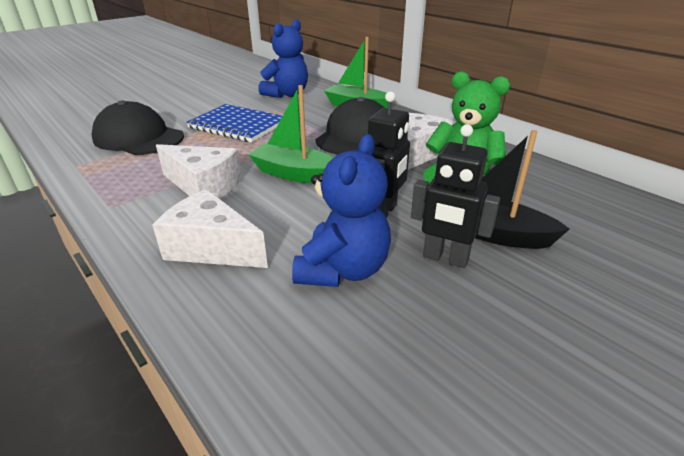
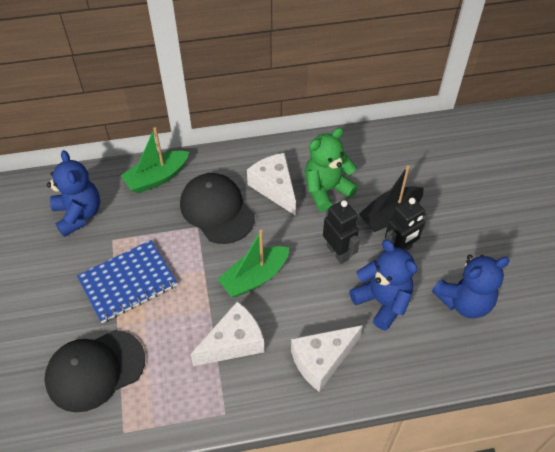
camera: 60 degrees left, 20 degrees up
(429, 365) = (464, 302): none -> blue teddy bear

